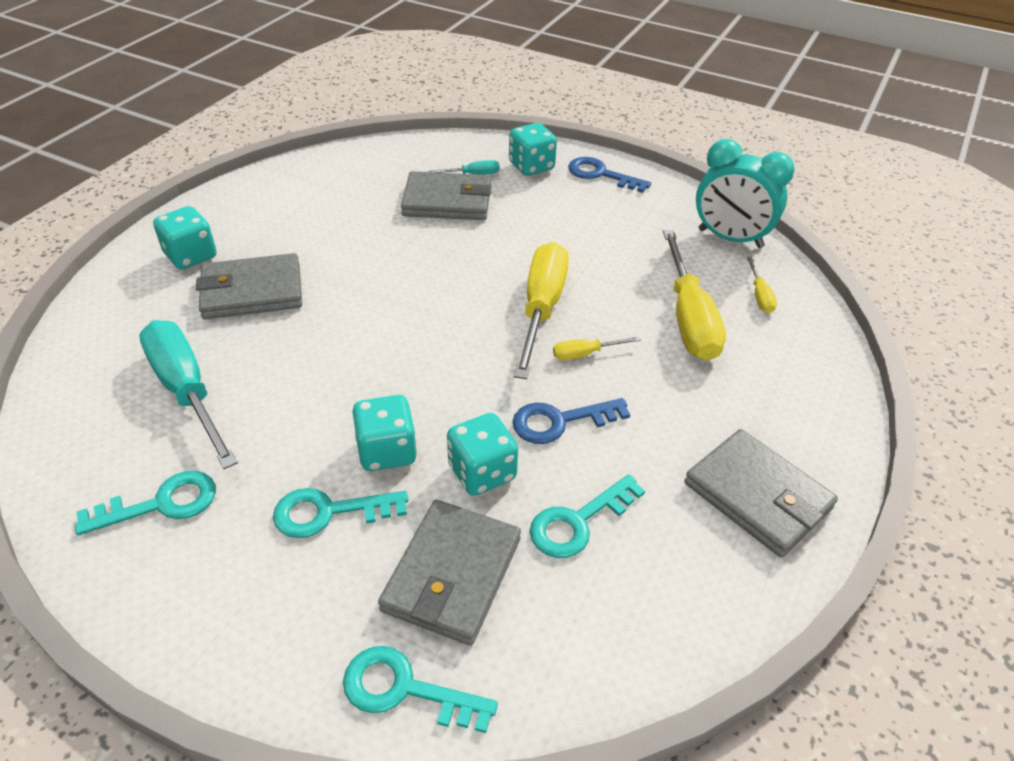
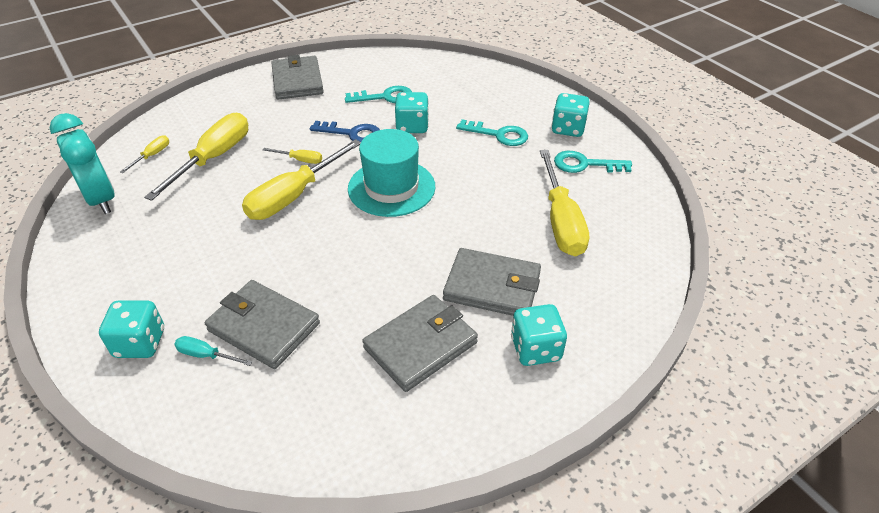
camera: 150 degrees left, 0 degrees up
(186, 391) = (561, 221): turquoise screwdriver -> yellow screwdriver
(387, 451) = (454, 150): turquoise dice -> turquoise dice (568, 129)
(405, 689) = (495, 77): turquoise key -> none
(435, 359) = (391, 188): none -> turquoise hat
(452, 574) = (455, 98): grey wallet -> grey wallet (420, 345)
(601, 174) = (95, 303): blue key -> none

